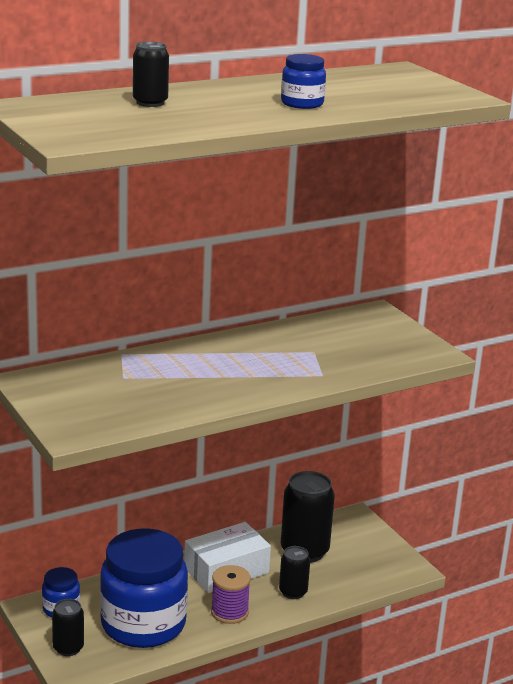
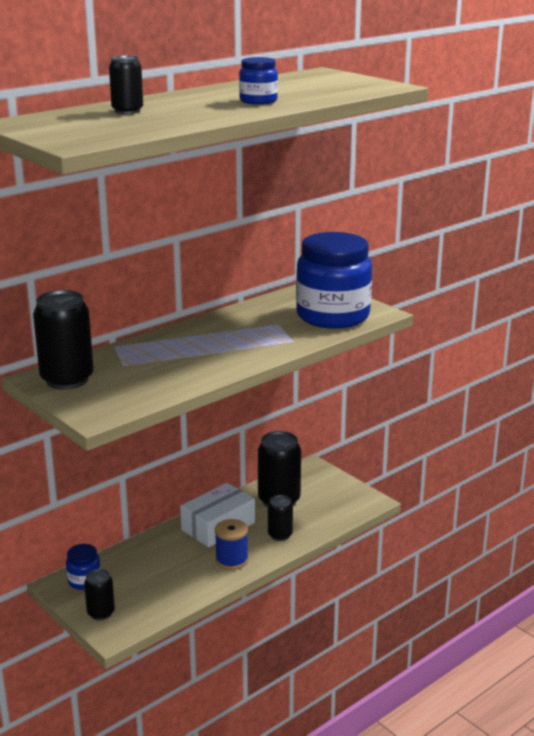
camera: 10 degrees left, 0 degrees up
(57, 387) = (67, 380): none -> black can
(143, 624) = (160, 582): blue jar -> blue jar (332, 316)
(229, 612) = (232, 560): purple spool -> blue spool

